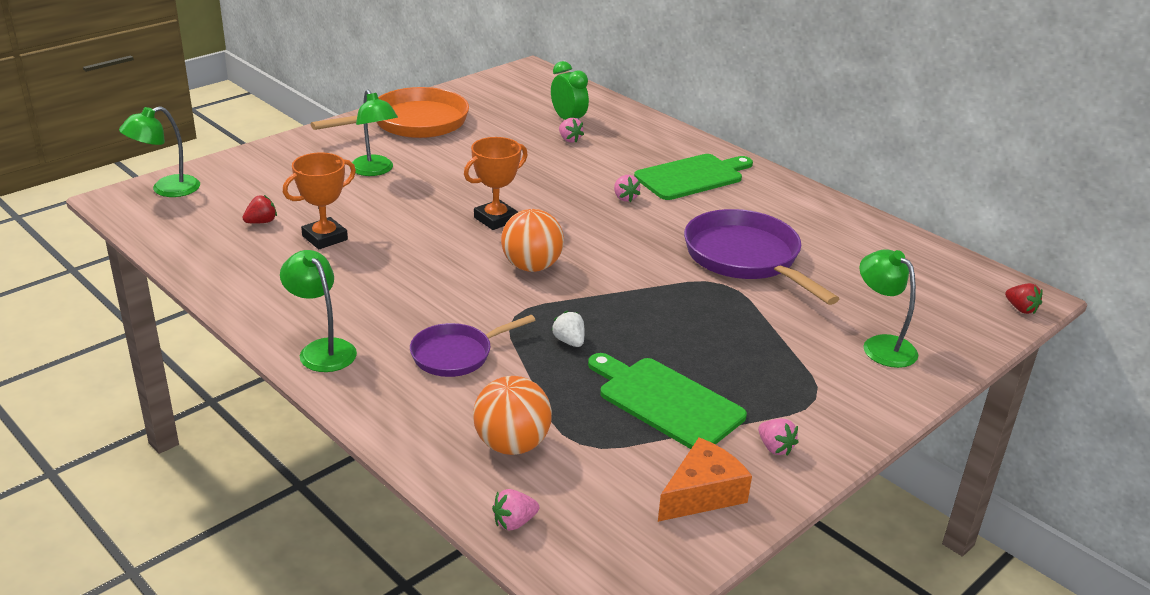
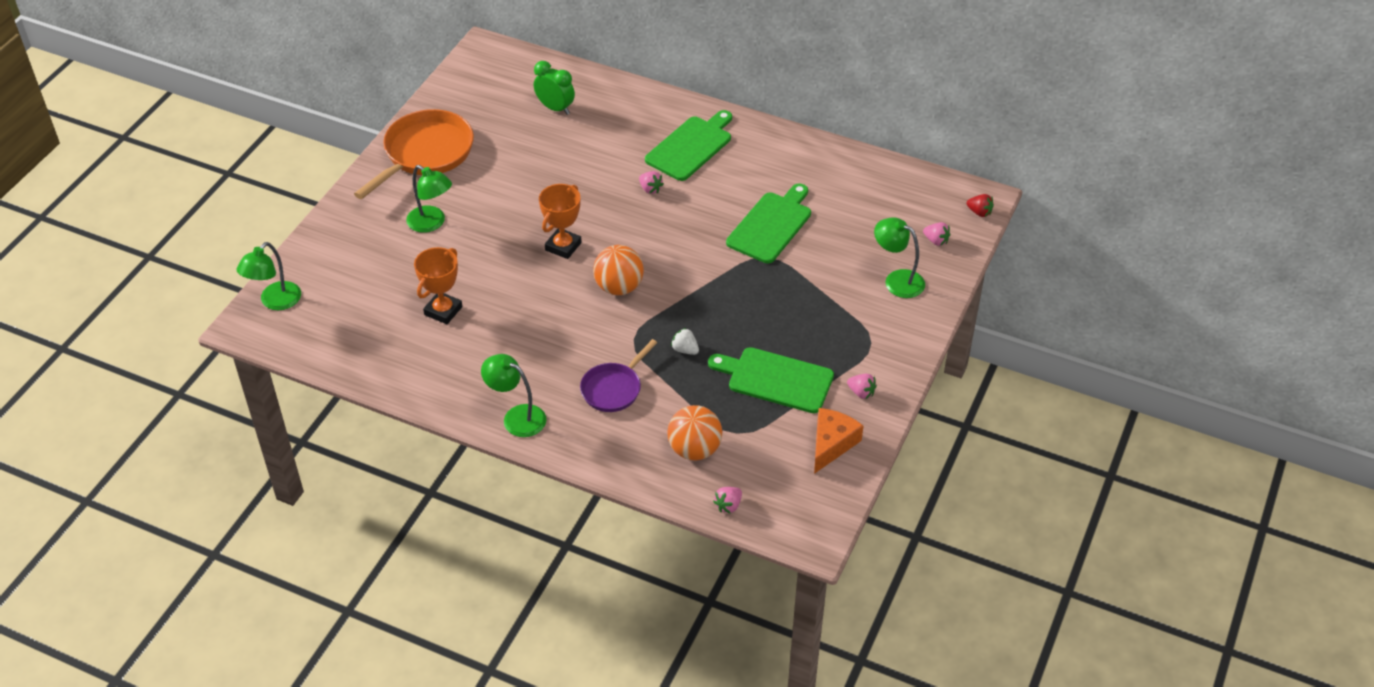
camera: 20 degrees left, 15 degrees up
(261, 222) = (381, 311): red strawberry -> none
(569, 139) = (569, 133): pink strawberry -> pink strawberry (936, 241)
(746, 258) = (771, 225): purple pan -> green cutting board

